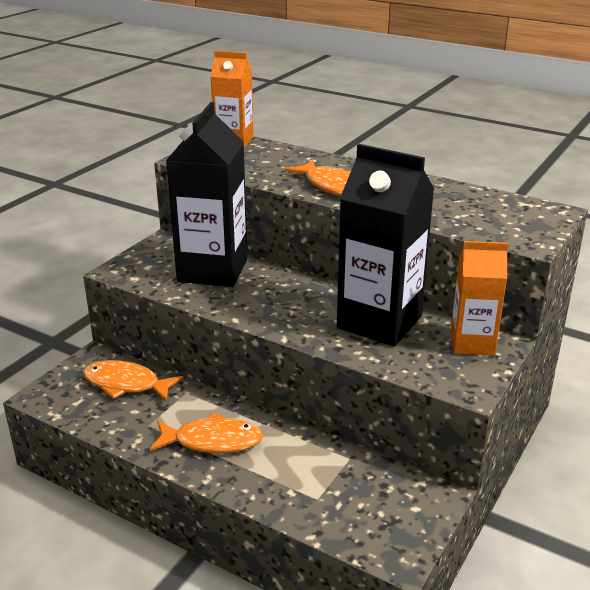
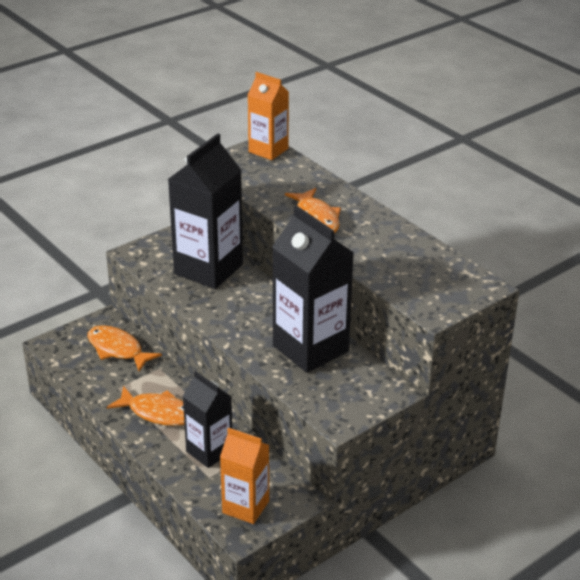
camera: 20 degrees right, 5 degrees up
(299, 469) = (209, 451): none -> black carton
(472, 343) = (371, 385): orange carton -> orange carton (245, 507)

